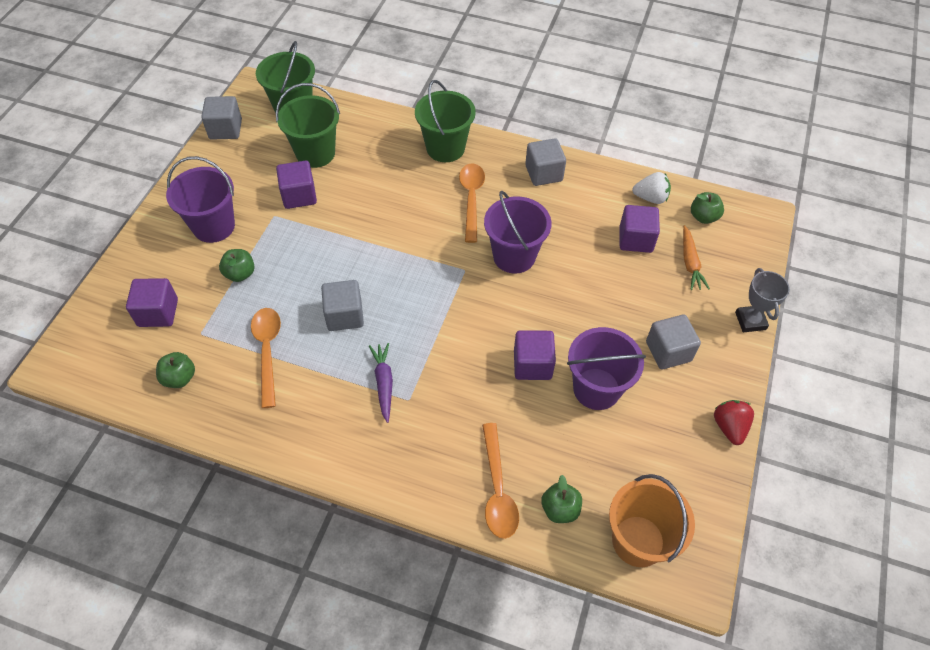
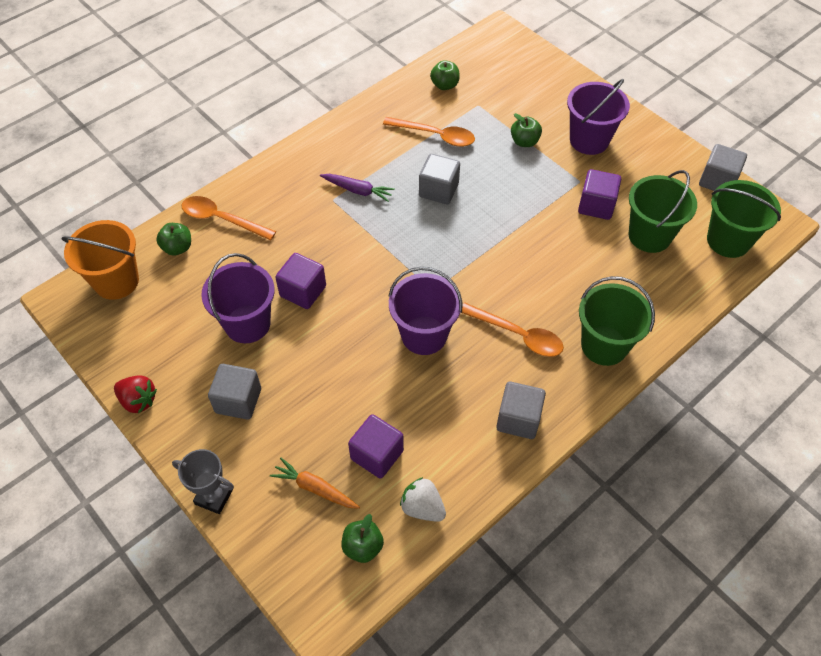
camera: 120 degrees right, 0 degrees up
(158, 313) = (514, 88): purple cube -> none
(650, 198) = (422, 507): white strawberry -> white strawberry turned 90 degrees clockwise

